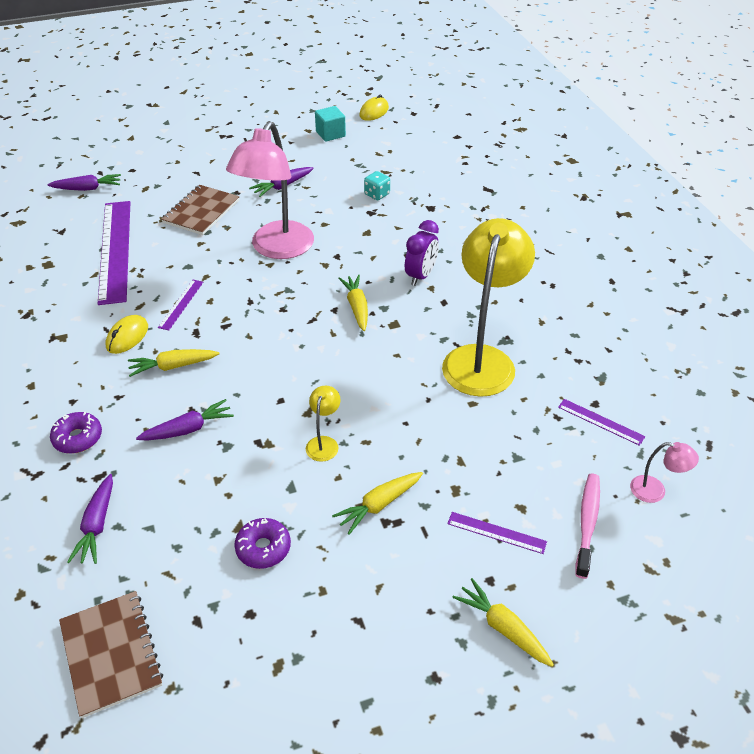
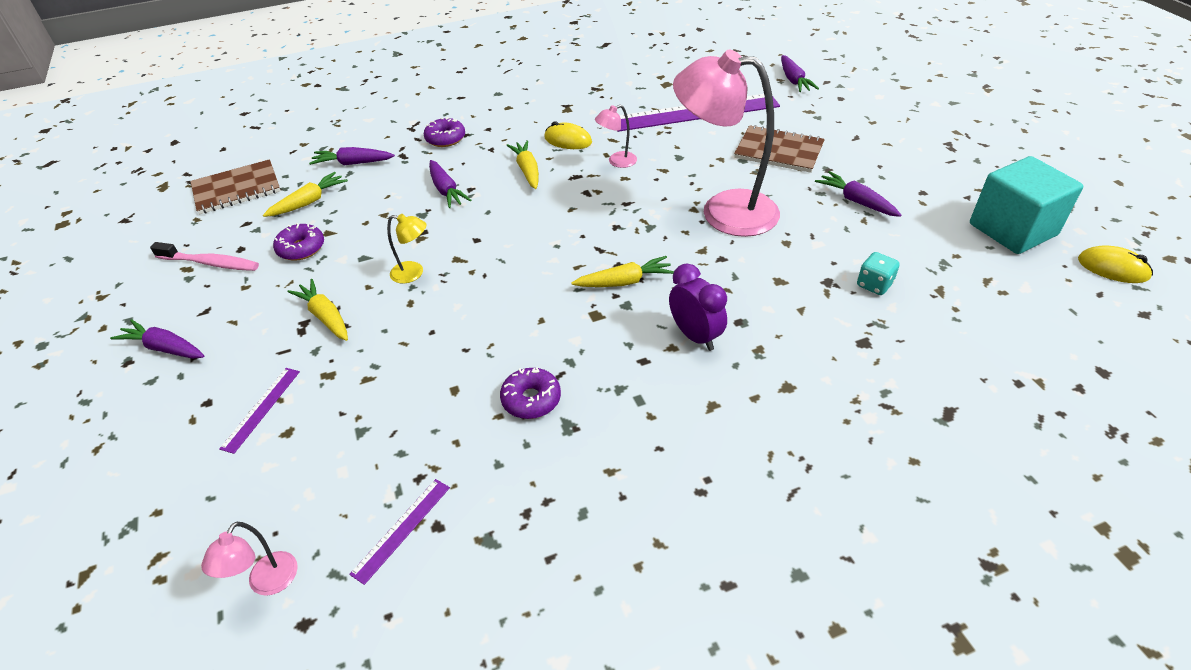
camera: 90 degrees right, 0 degrees up
(181, 304) = (617, 162): purple ruler -> pink lamp
(330, 134) = (1012, 229): turquoise cube -> turquoise cube, size x1.76
(415, 644) = (165, 348): none -> purple carrot
(420, 276) = (695, 336): purple clock -> purple clock turned 150 degrees counterclockwise
(482, 359) = (531, 399): yellow lamp -> purple donut
(503, 628) = (150, 411): yellow carrot -> yellow carrot (309, 202)
(587, 523) = (244, 496): pink toothbrush -> pink toothbrush (210, 263)

